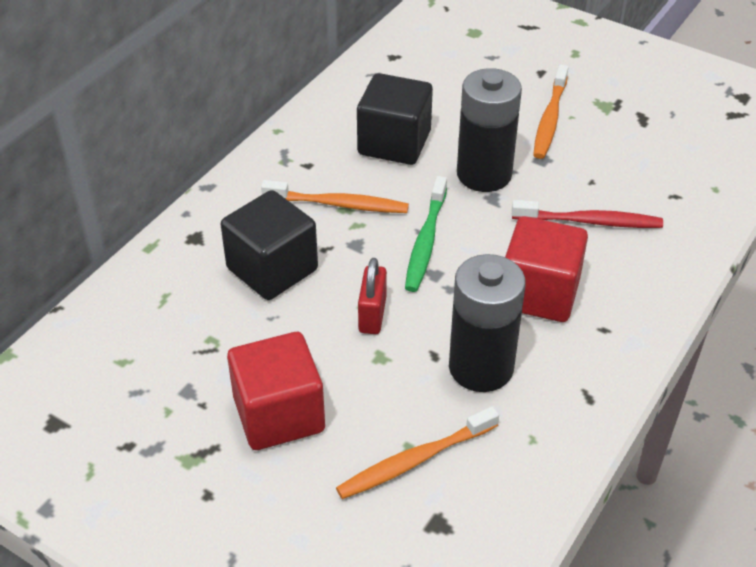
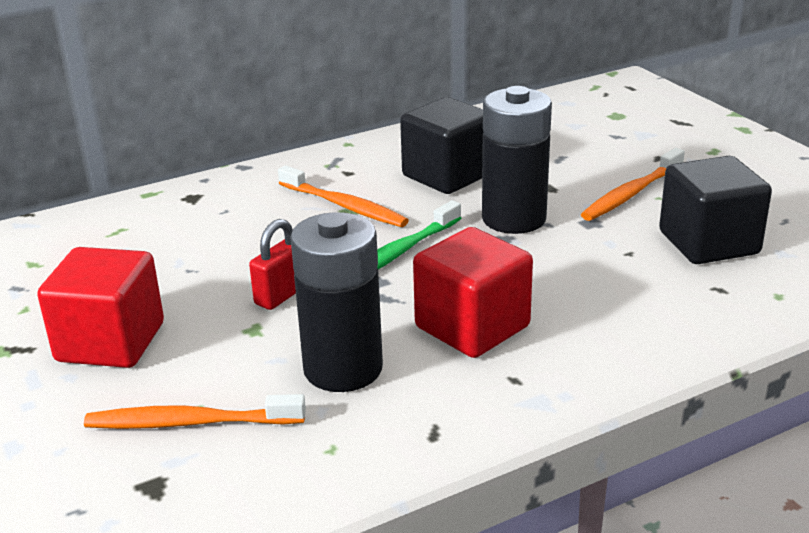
camera: 30 degrees right, 15 degrees down
(272, 269) = (231, 236): black cube -> black cube (708, 243)
(590, 221) = (592, 284): red toothbrush -> none

